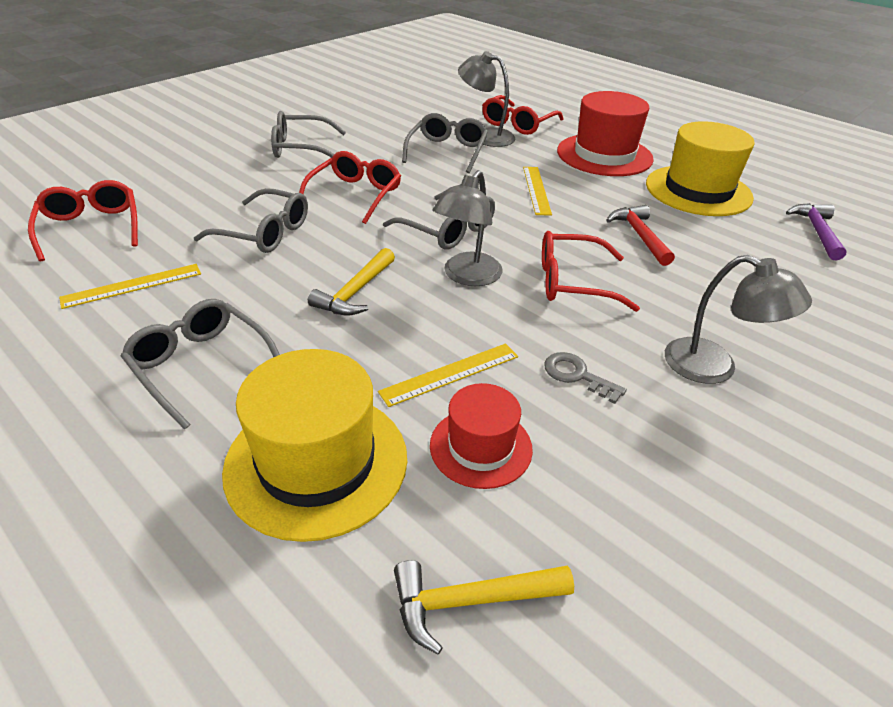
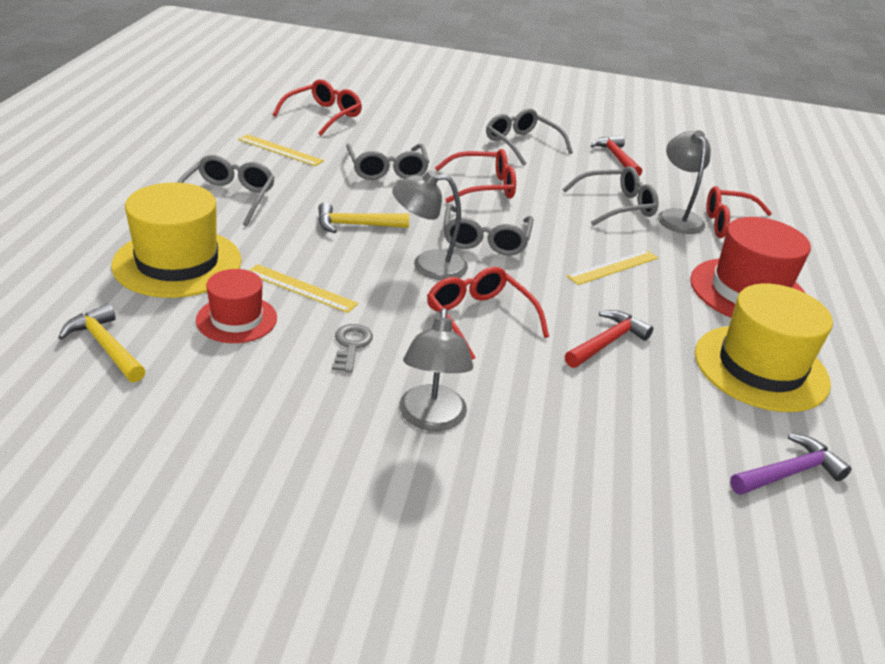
camera: 55 degrees right, 5 degrees down
(372, 121) = (616, 158): none -> red hammer

